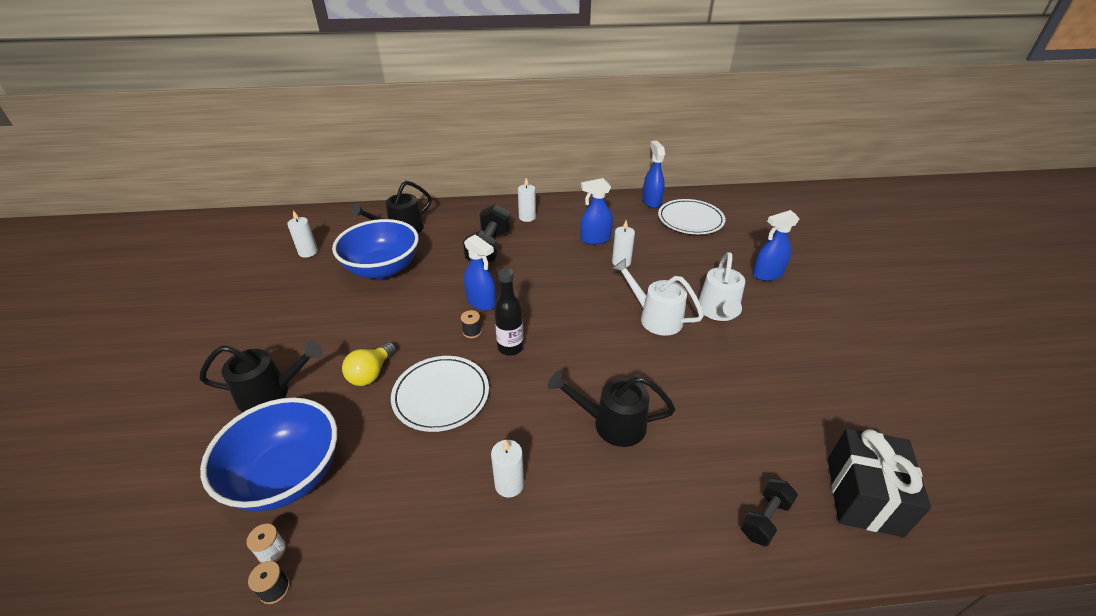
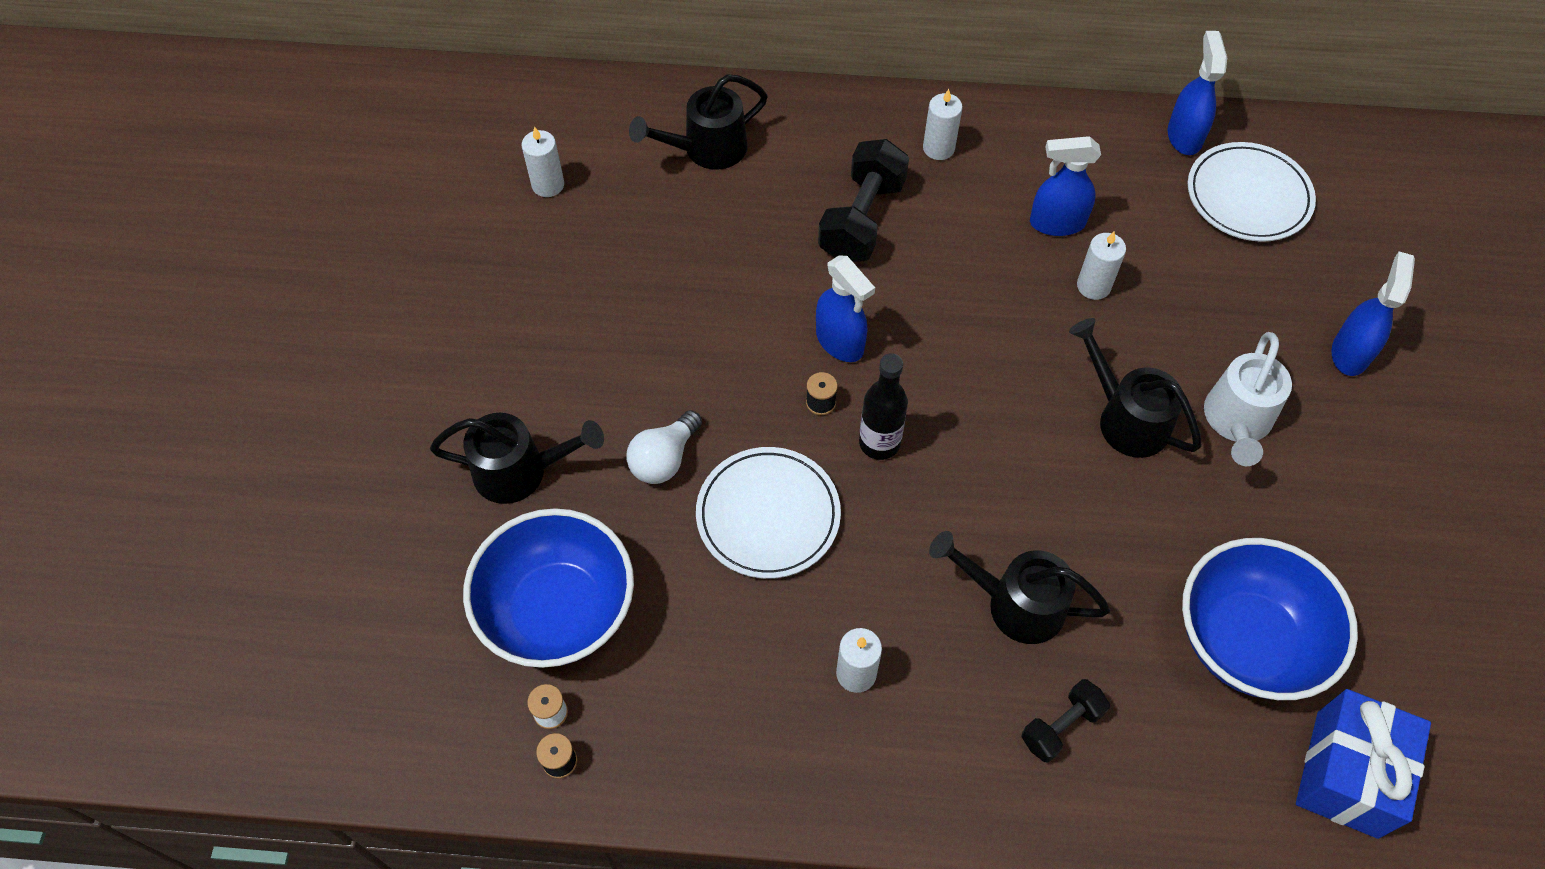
camera: 10 degrees right, 20 degrees up
(371, 373) = (664, 459): yellow light bulb -> white light bulb
(382, 269) = (676, 243): blue bowl -> blue bowl (1247, 640)
(655, 317) = (1125, 418): white watering can -> black watering can
(765, 519) = (1195, 781): black dumbbell -> black dumbbell (1061, 726)
(767, 274) = (1350, 352): blue spray bottle -> blue spray bottle turned 120 degrees clockwise
(863, 496) = (1347, 774): black gift -> blue gift

